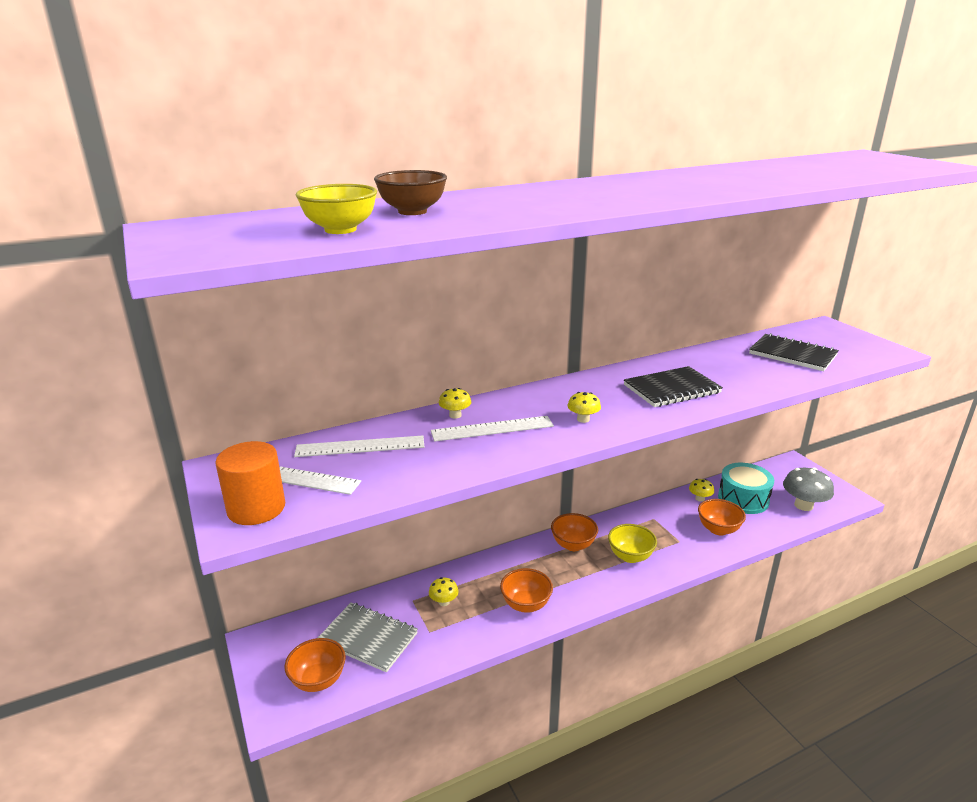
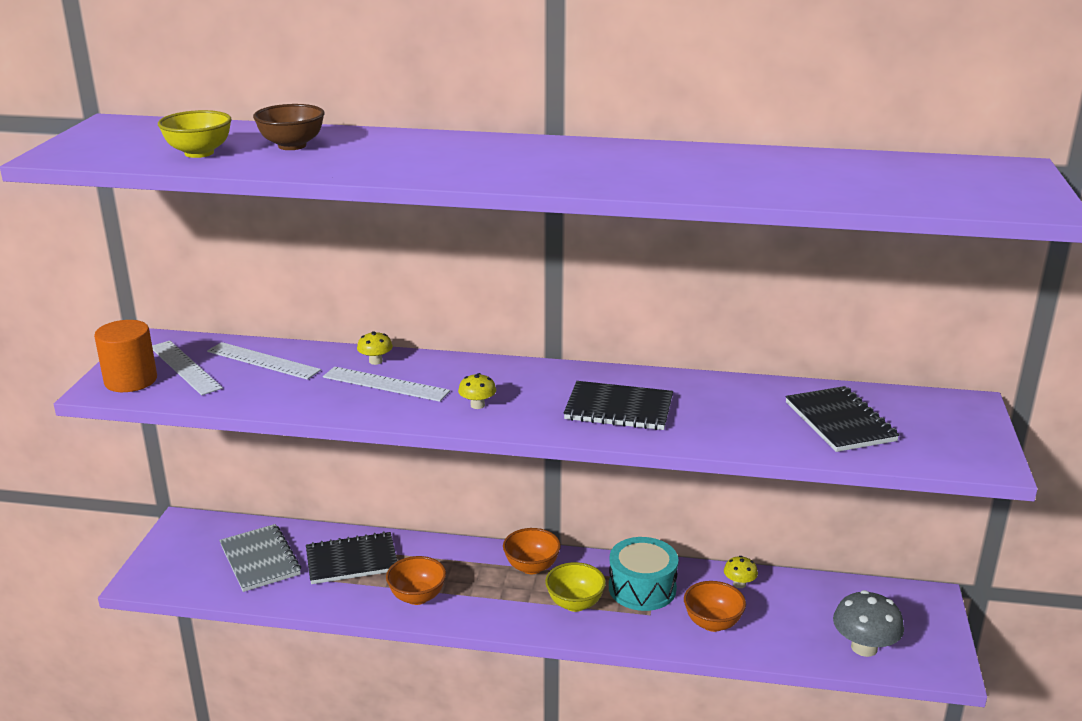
camera: 35 degrees right, 0 degrees up
(318, 680) = (191, 572): orange bowl -> none
(444, 602) = (352, 560): yellow mushroom -> black notebook
(743, 499) = (794, 607): turquoise drum -> turquoise drum (642, 588)

